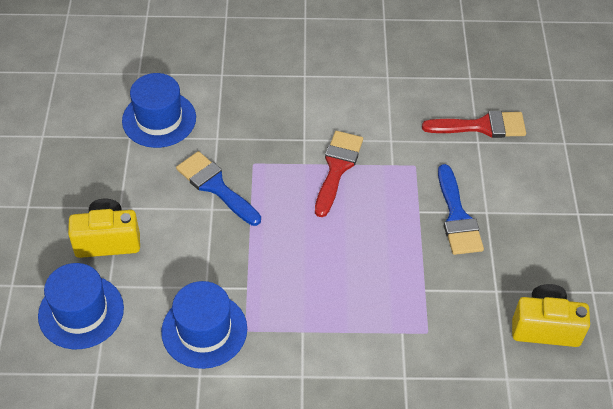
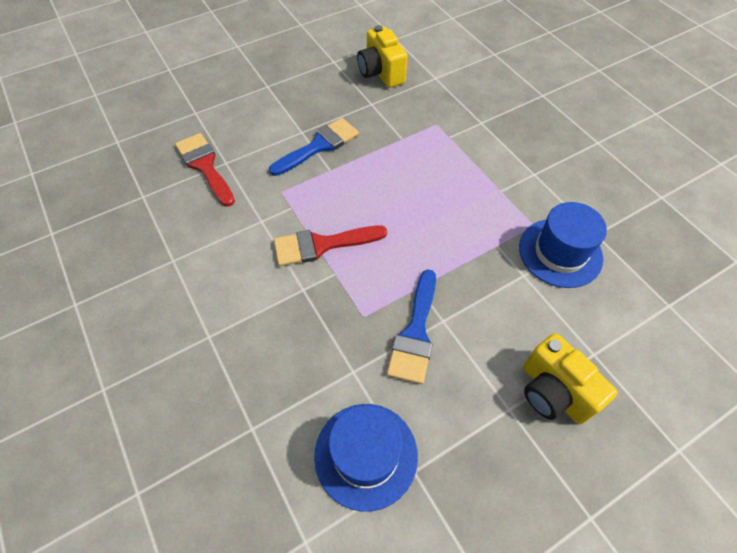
camera: 120 degrees left, 5 degrees up
(81, 312) = (637, 359): blue hat -> none

